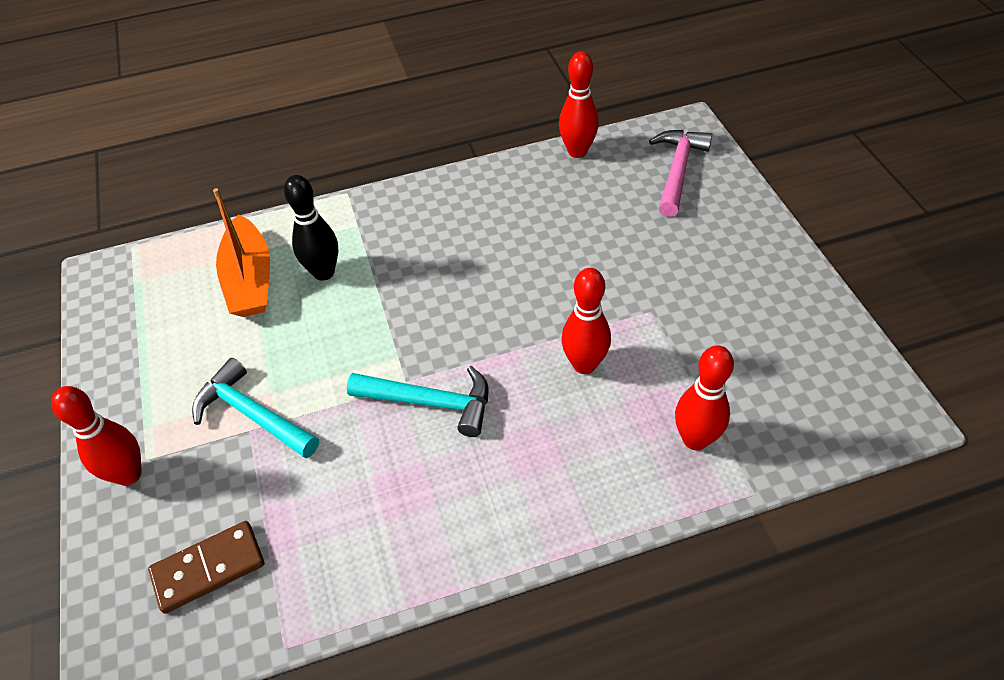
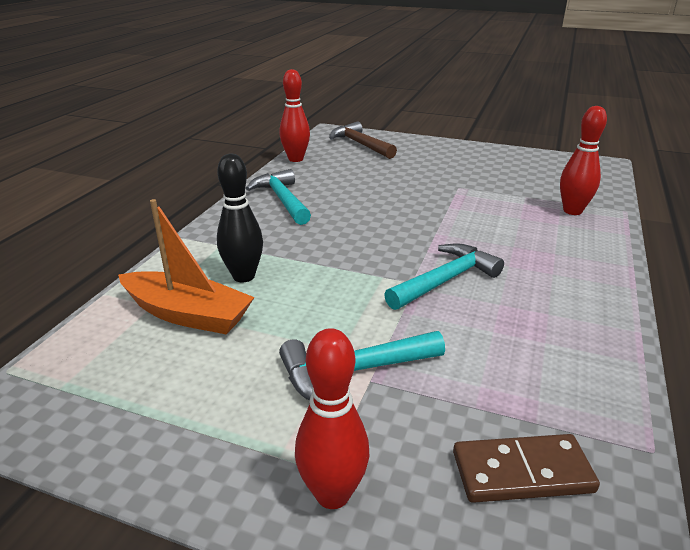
camera: 55 degrees left, 20 degrees down
(208, 568) = (522, 472): brown domino -> brown domino turned 75 degrees clockwise
(476, 204) = (282, 200): none -> turquoise hammer
(584, 364) = (477, 218): red bowling pin -> none
(677, 171) = (361, 144): pink hammer -> brown hammer

